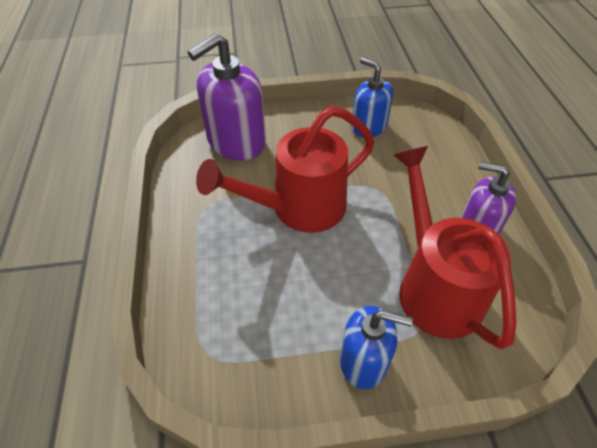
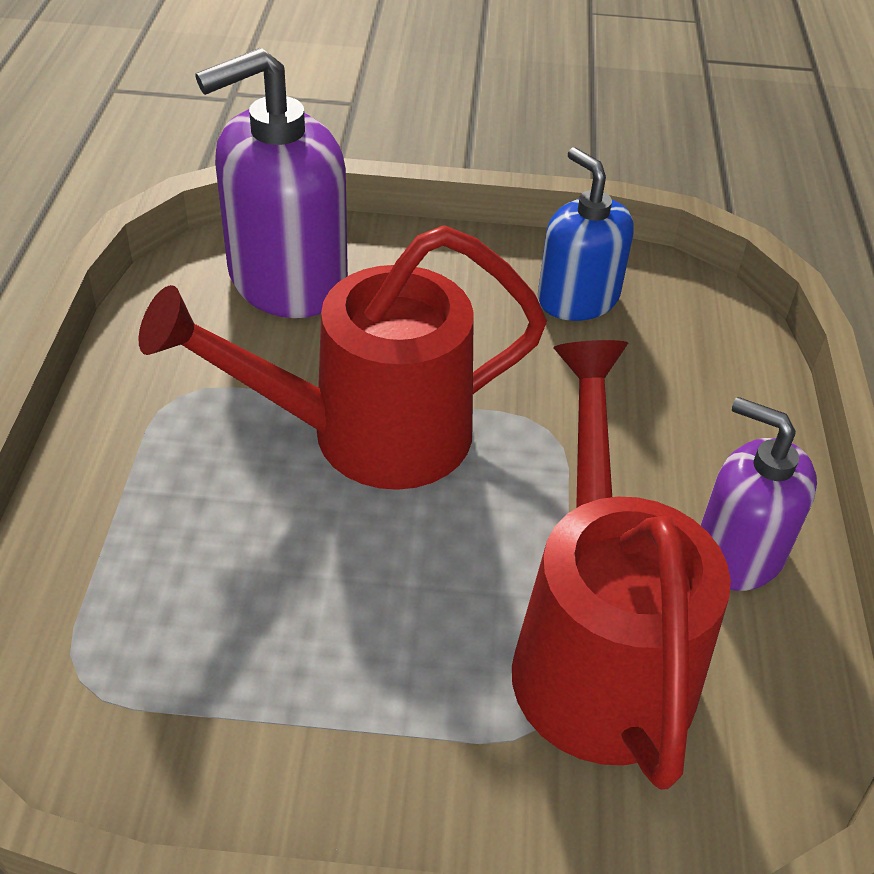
camera: 10 degrees right, 5 degrees down
(364, 361) = (390, 764): blue soap dispenser -> none

